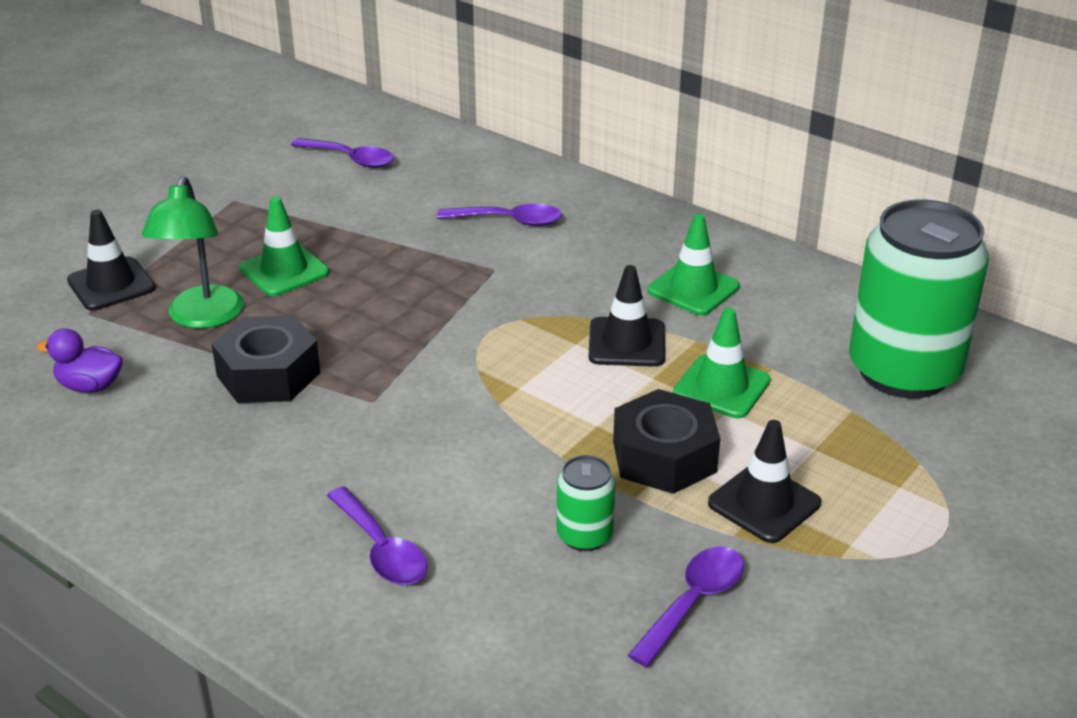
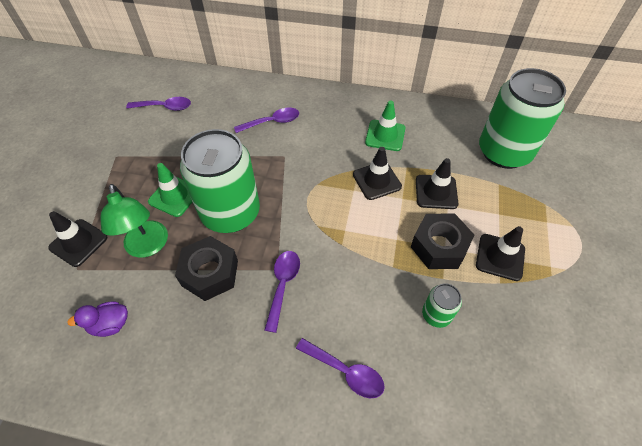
camera: 25 degrees left, 20 degrees up
(353, 314) = (230, 213): none -> green can
(693, 602) = (511, 334): purple spoon -> purple spoon (283, 285)
(721, 387) = (436, 192): green traffic cone -> black traffic cone

